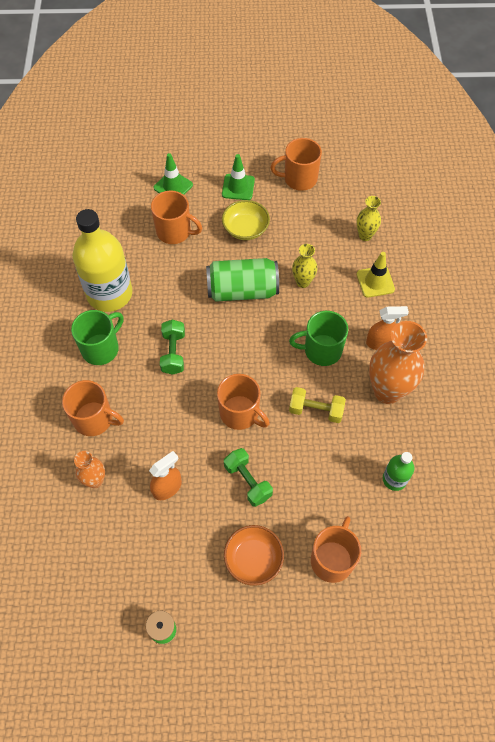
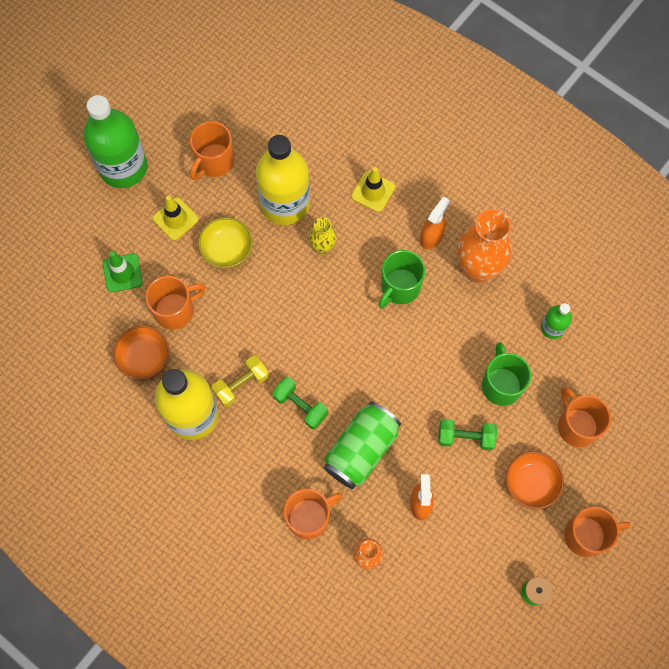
camera: 50 degrees left, 10 degrees up
(101, 348) = (244, 462): green mug -> green mug (501, 384)
(126, 238) = (144, 357): none -> orange bowl
(238, 187) = (175, 219): green traffic cone -> yellow traffic cone
(240, 413) = (402, 396): orange mug -> orange mug (586, 535)
(242, 290) = (288, 302): green can -> green can (361, 449)
(245, 137) = (123, 167): none -> green bottle
(312, 237) = (285, 203): none -> yellow bottle
(316, 410) = (448, 336): yellow dumbbell -> yellow dumbbell (241, 384)
(365, 235) = (321, 160): yellow vase -> none

